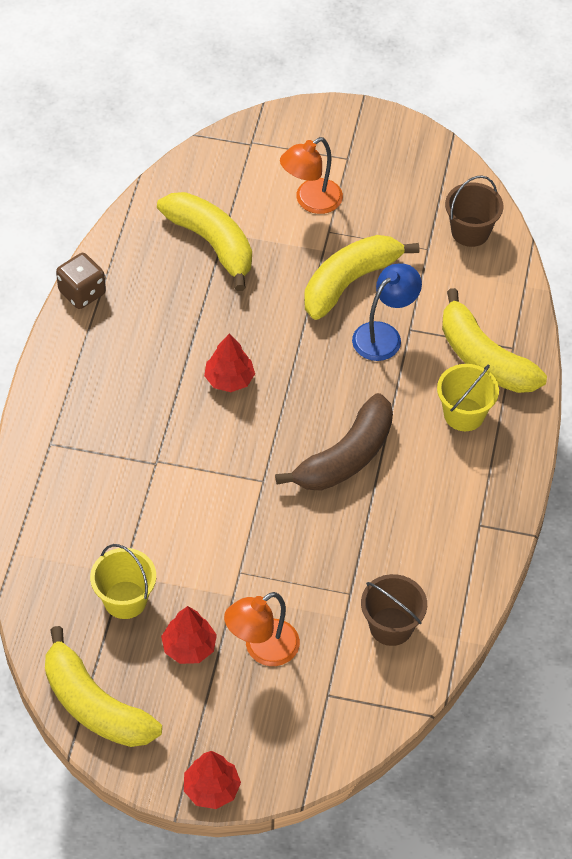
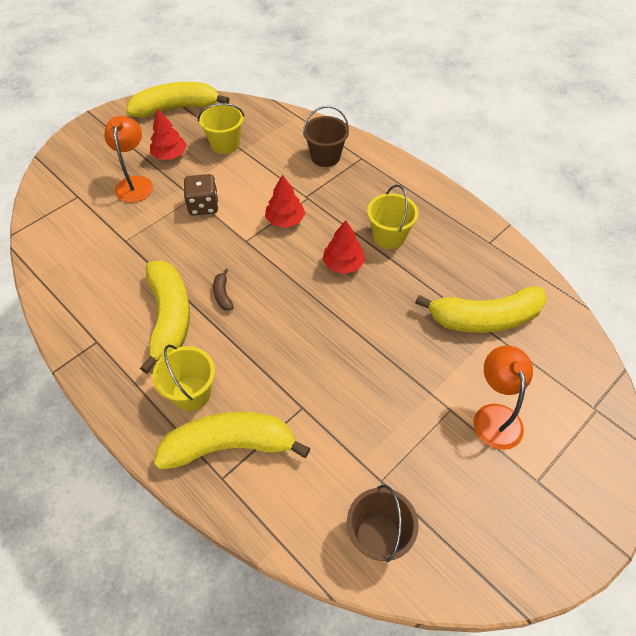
camera: 125 degrees right, 0 degrees up
(82, 292) = (479, 222): brown dice -> brown dice (203, 206)
(161, 359) = (389, 236): none -> yellow bucket
(211, 788) = (84, 128): red tree -> red tree (285, 220)
(346, 457) = (223, 294): brown banana -> brown banana, size x0.40
(350, 282) = (383, 392): yellow banana -> yellow banana (169, 318)
(384, 335) = (310, 384): blue lamp -> none
(391, 626) = (83, 248): brown bucket -> brown bucket (325, 157)

